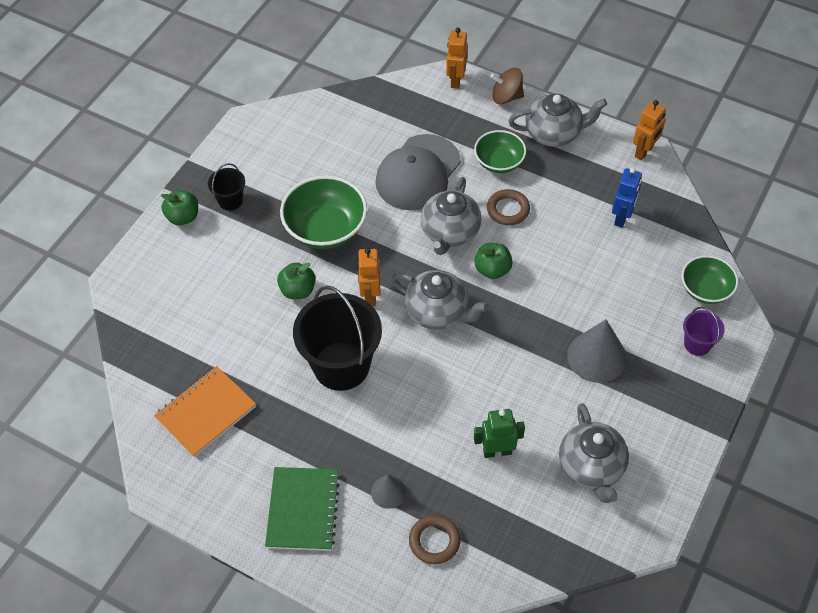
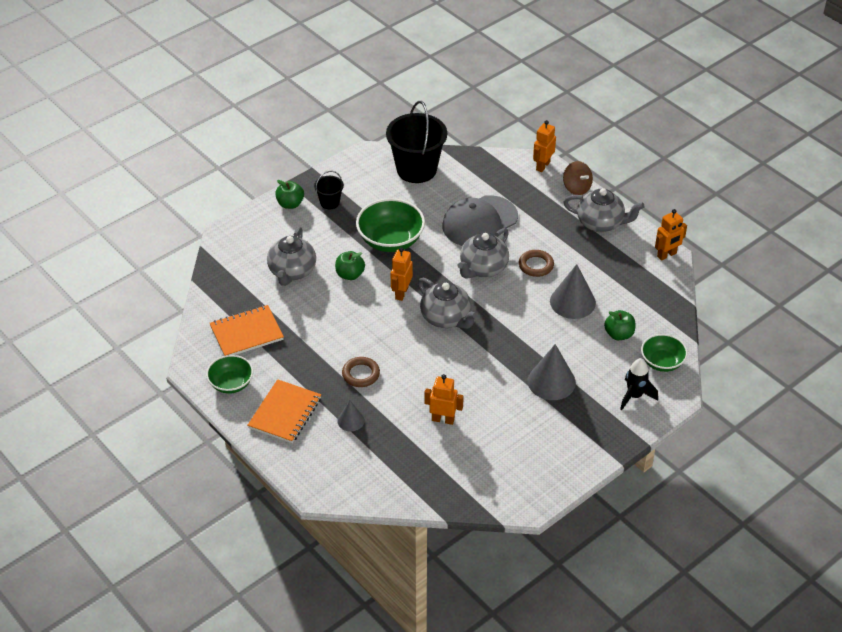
camera: 20 degrees right, 10 degrees down
(303, 510) = (285, 413): green notebook -> orange notebook
(341, 365) = (357, 332): black bucket -> black bucket (416, 169)
(434, 541) = (368, 460): brown ring -> brown ring (361, 374)
(492, 270) = (502, 302): green apple -> green apple (619, 334)
(497, 451) = (443, 419): green robot -> orange robot
(499, 162) = (546, 231): green bowl -> green bowl (231, 384)
(506, 97) = (576, 188): brown spinning top -> brown spinning top turned 150 degrees counterclockwise
(571, 244) = (572, 302): none -> grey cone
(591, 467) = (507, 451): grey teapot -> grey teapot (292, 272)
(622, 217) = (623, 295): blue robot -> none
(697, 344) = (634, 396): purple bucket -> black rocket

